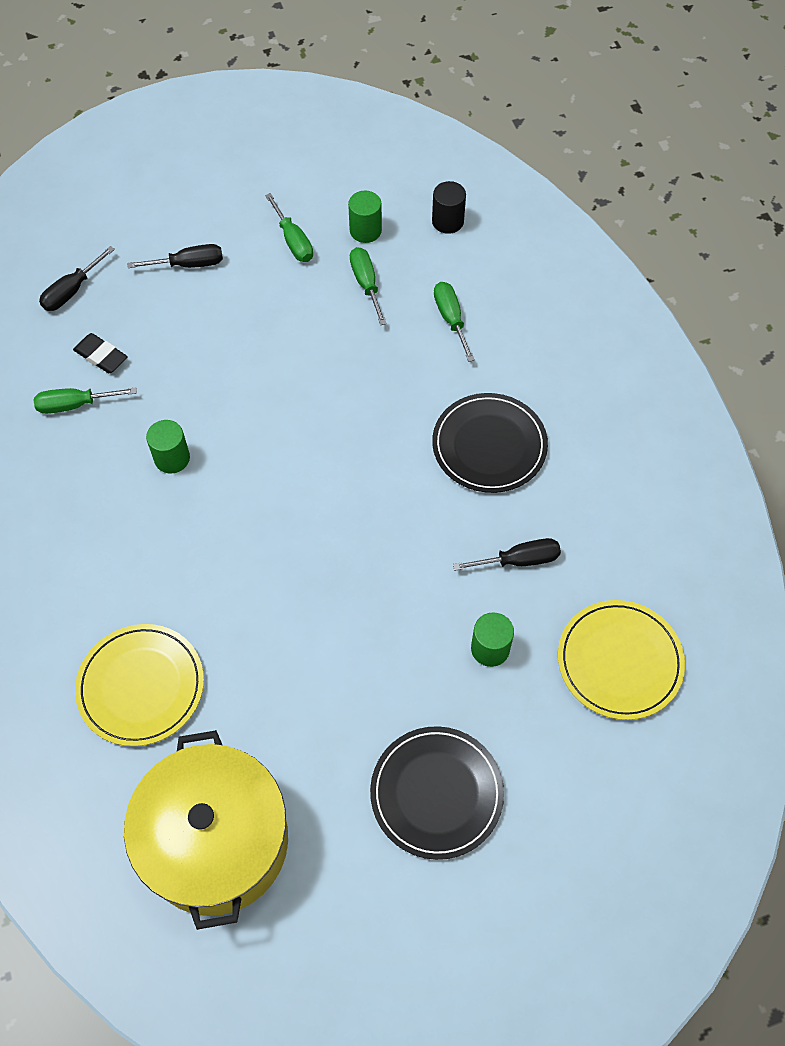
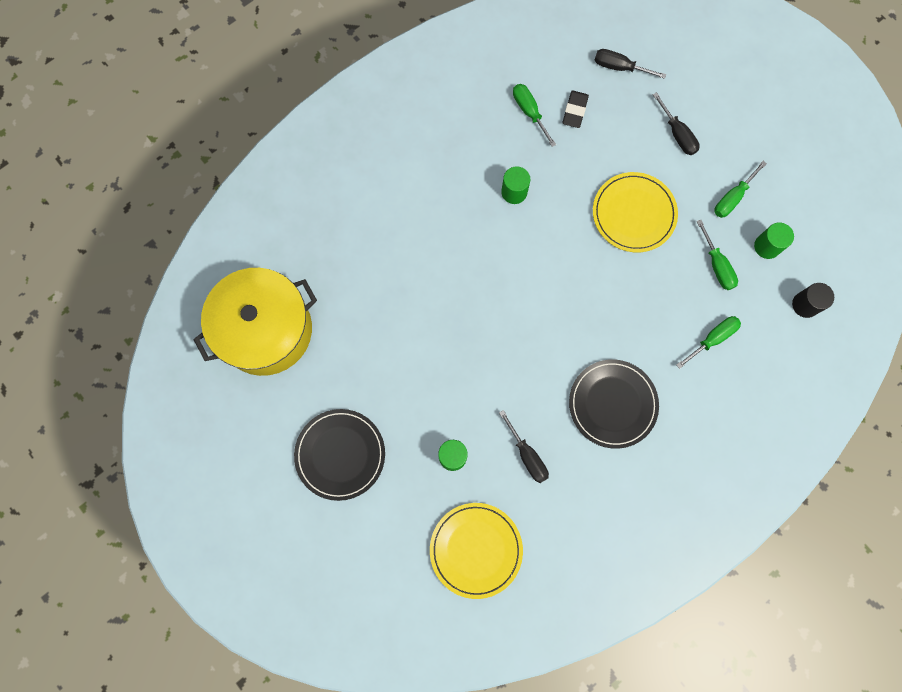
camera: 70 degrees right, 15 degrees up
(141, 686) = (347, 243): yellow plate -> yellow plate (634, 213)
(366, 284) = (717, 265): green screwdriver -> green screwdriver turned 105 degrees clockwise

